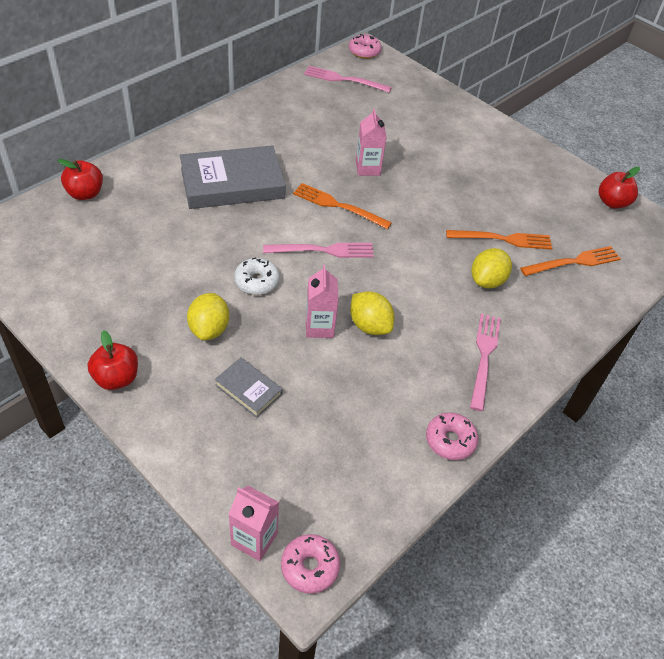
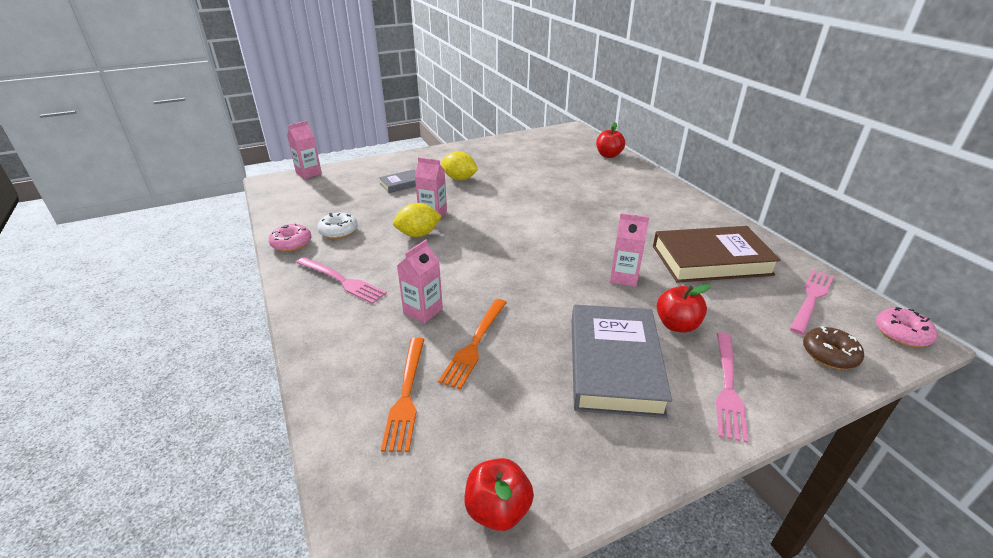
camera: 115 degrees right, 15 degrees down
(116, 378) = (442, 152): red apple -> red apple (677, 325)
(232, 183) = (611, 204): grey book -> grey book (614, 364)
(257, 281) = (492, 199): white donut -> white donut (338, 231)
(310, 567) = (276, 184): pink donut -> none
(314, 121) = (711, 260): none -> brown book
(324, 250) = (512, 230): pink fork -> pink fork (728, 388)
(337, 205) = (568, 247): orange fork -> none
(404, 81) = (829, 354): none -> brown donut
(487, 281) = (423, 311): yellow lemon -> pink carton

